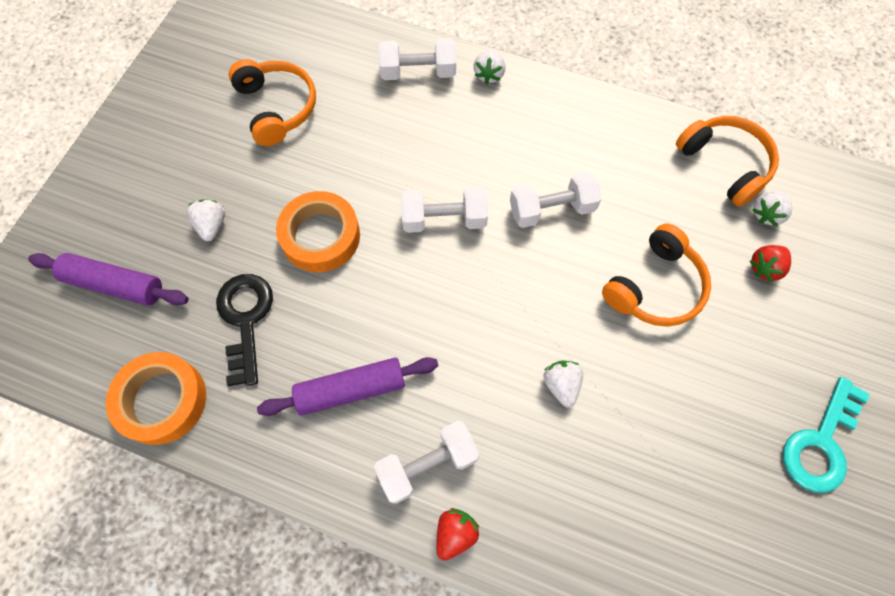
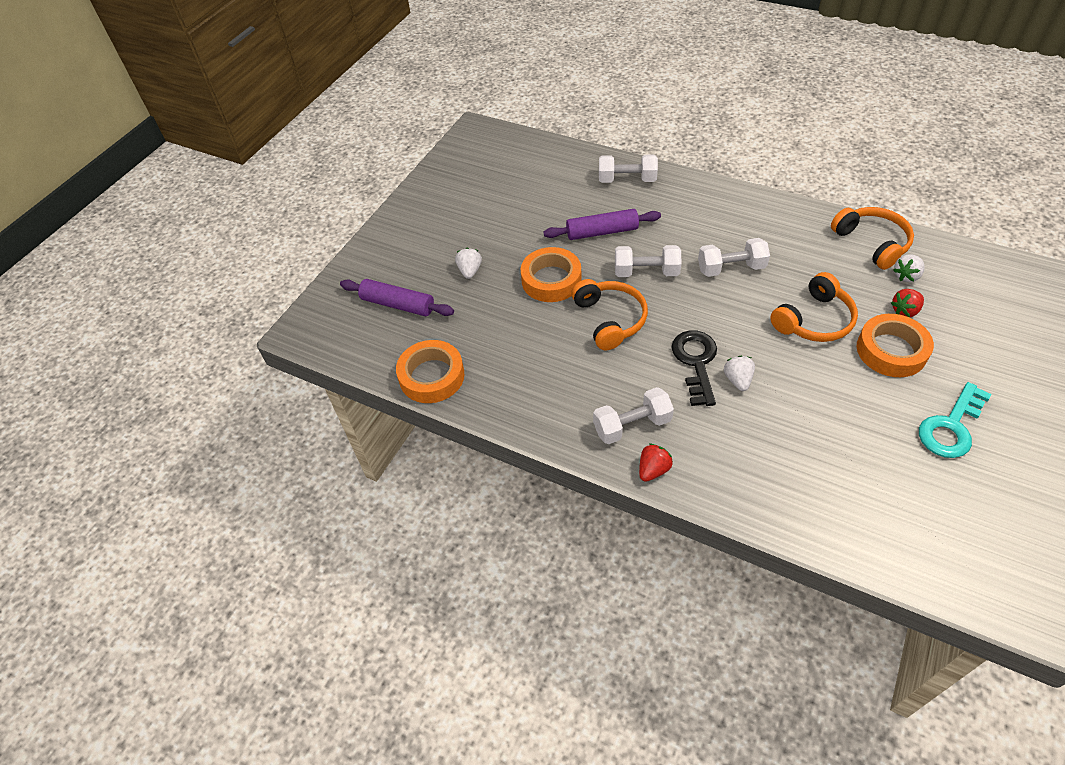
camera: 10 degrees right, 15 degrees down
(245, 320) = (494, 329): black key -> black key (696, 362)
(277, 107) = (519, 200): orange headphones -> orange headphones (610, 319)
(351, 389) = (573, 375): purple rolling pin -> purple rolling pin (602, 232)
(489, 75) = (682, 182): white strawberry -> none
(749, 330) = (891, 350): none -> orange tape

